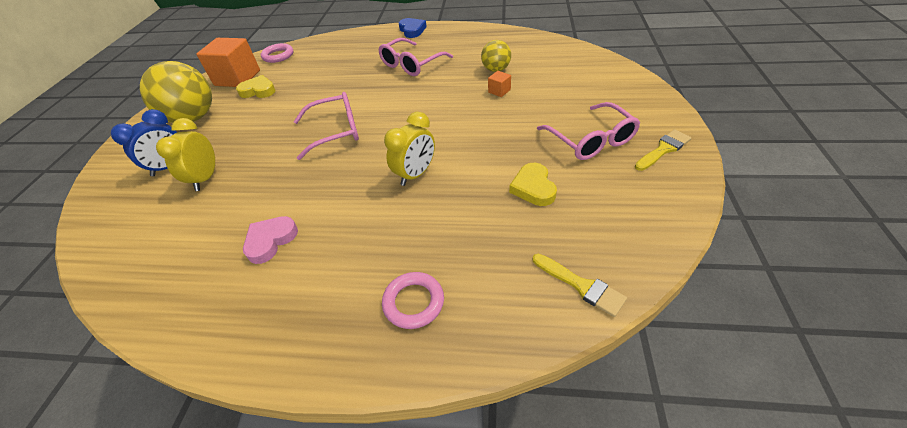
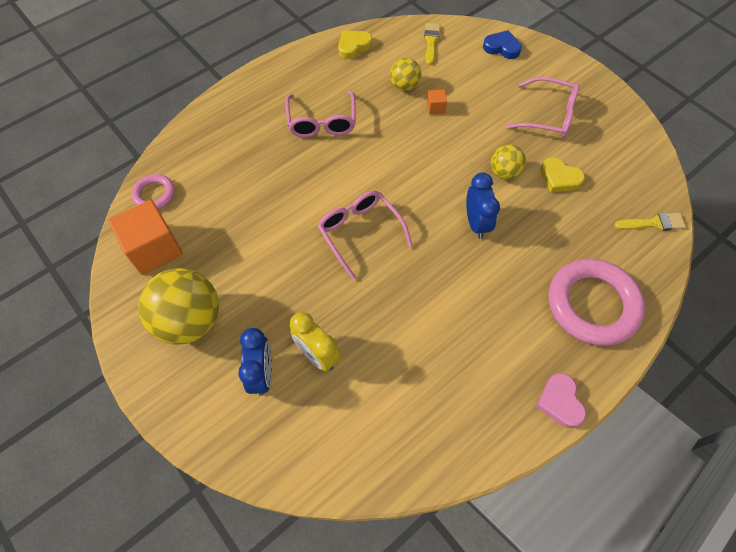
camera: 50 degrees left, 15 degrees up
(258, 91) = (208, 246): yellow heart -> yellow heart (353, 46)
(270, 241) = (454, 349): pink heart -> pink heart (560, 402)
(336, 131) = (360, 233): pink glasses -> pink glasses turned 60 degrees counterclockwise
(412, 30) = (260, 79): blue heart -> blue heart (502, 47)
(413, 302) = (592, 305): pink ring -> pink ring, size x1.97
(415, 174) = (476, 223): yellow clock -> blue clock
(490, 156) = (504, 172): none -> yellow ball
(663, 149) = (594, 96): yellow brush -> yellow brush (431, 41)

